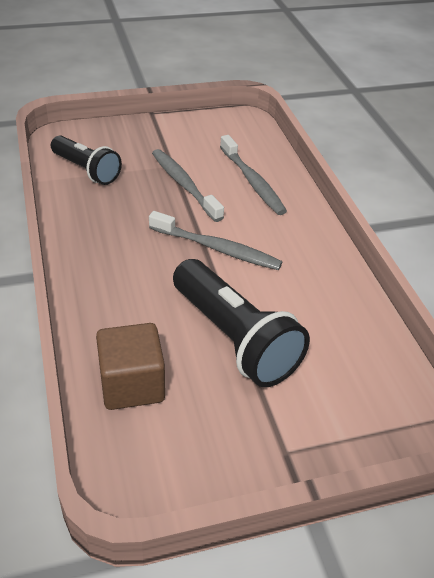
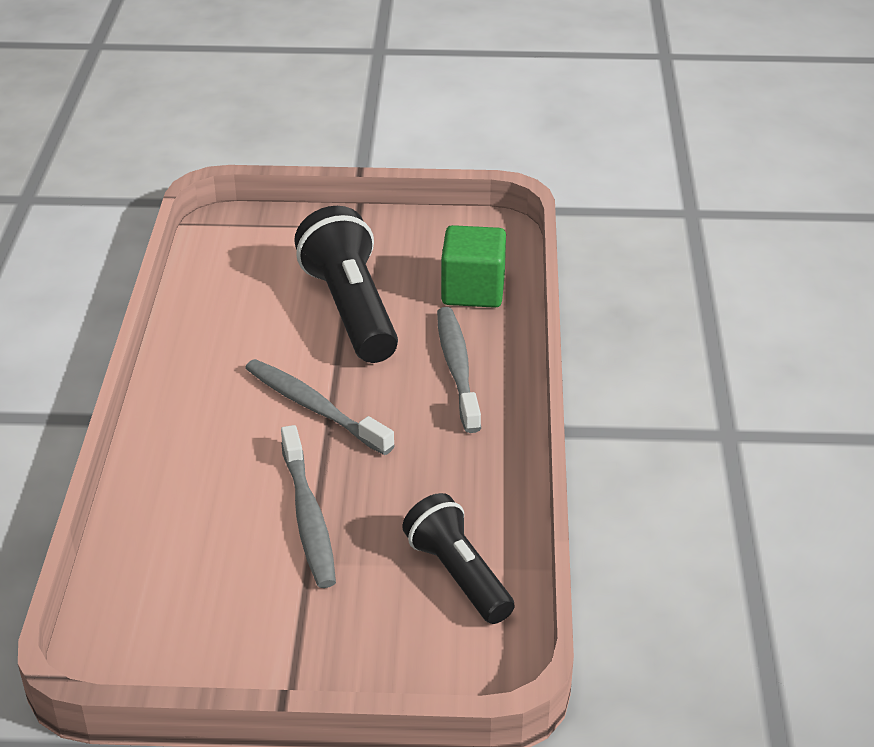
camera: 160 degrees left, 5 degrees down
(132, 384) = (473, 291): brown cube -> green cube
(252, 182) = (196, 504): grey toothbrush -> grey toothbrush (457, 368)

